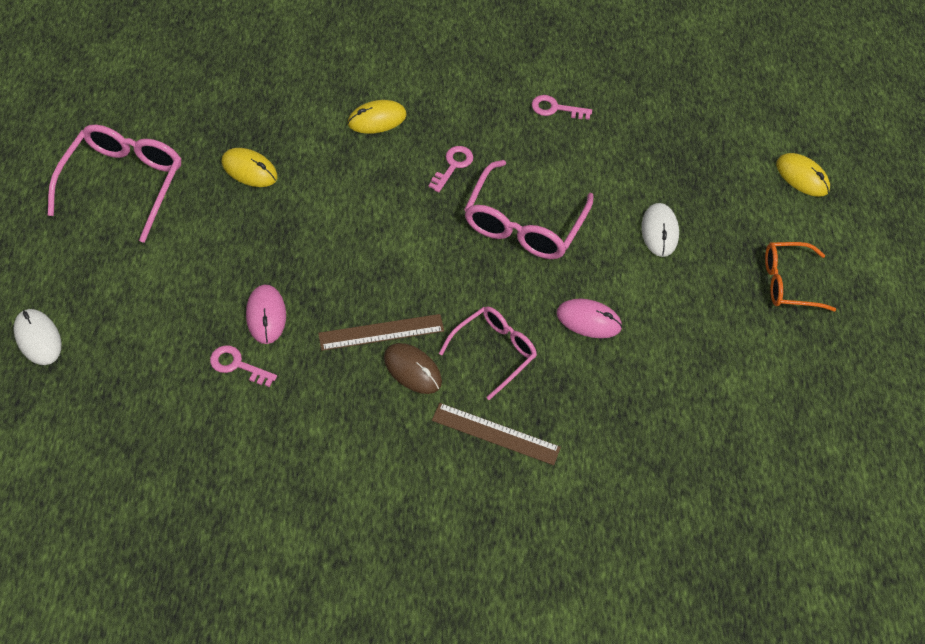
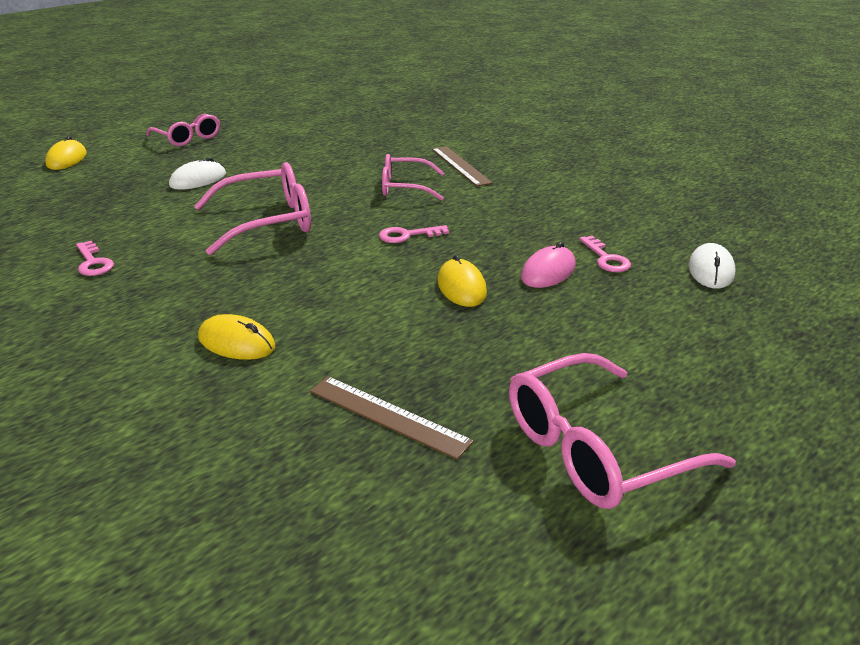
camera: 130 degrees left, 25 degrees down
(38, 338) = (806, 359): white mouse -> white mouse (711, 270)
(249, 169) = (428, 375): yellow mouse -> yellow mouse (461, 287)
(381, 332) = (467, 225): brown ruler -> brown ruler (388, 415)
(412, 370) = (472, 203): brown mouse -> none
(453, 165) = (245, 275): pink key -> pink key (407, 235)
(588, 320) = (322, 173): pink mouse -> none
(788, 282) = (188, 138): orange glasses -> pink glasses

